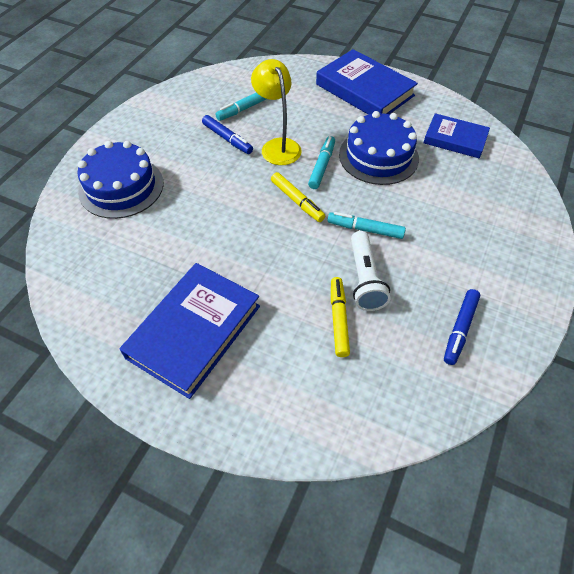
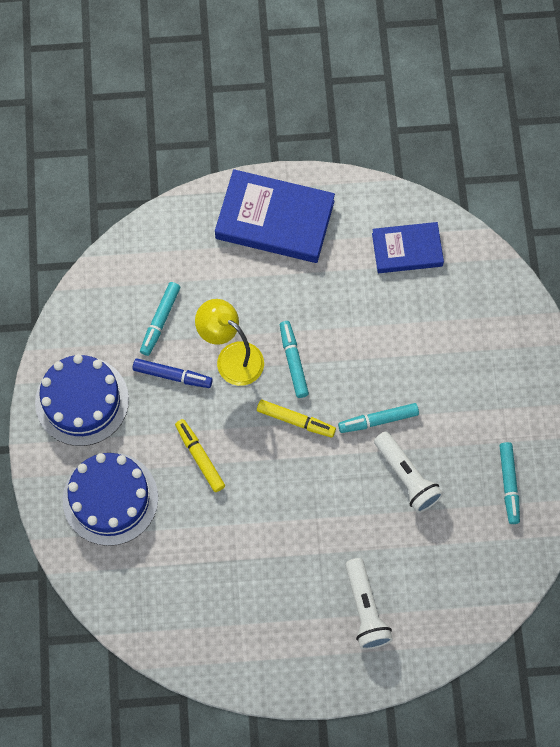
camera: 30 degrees left, 15 degrees up
(194, 331) = (294, 610): blue book -> none
(257, 364) = (365, 609): none -> white flashlight
(338, 319) = (406, 530): yellow marker -> yellow marker (200, 457)
(378, 156) = (342, 317): blue cake -> blue cake (82, 401)
(459, 329) = (509, 484): blue marker -> turquoise marker

